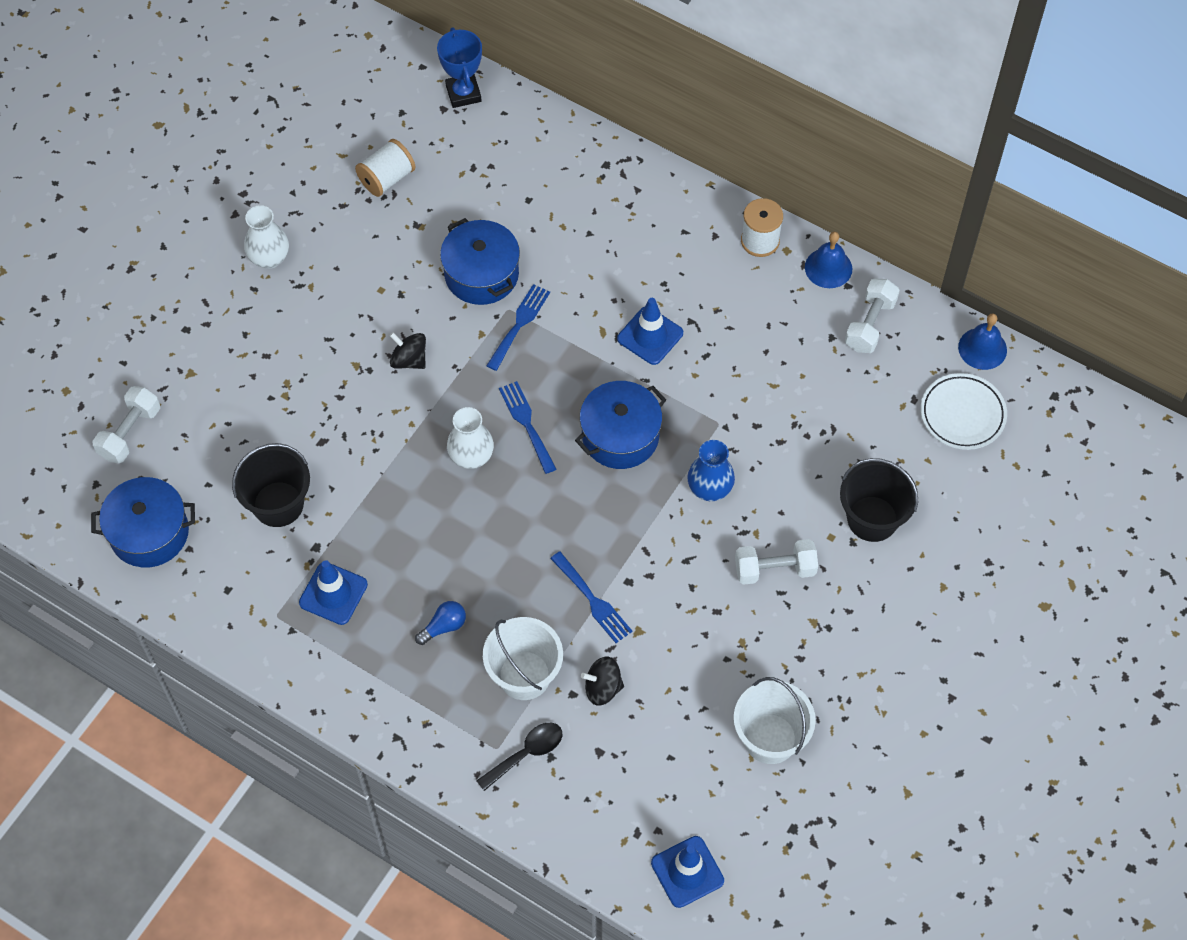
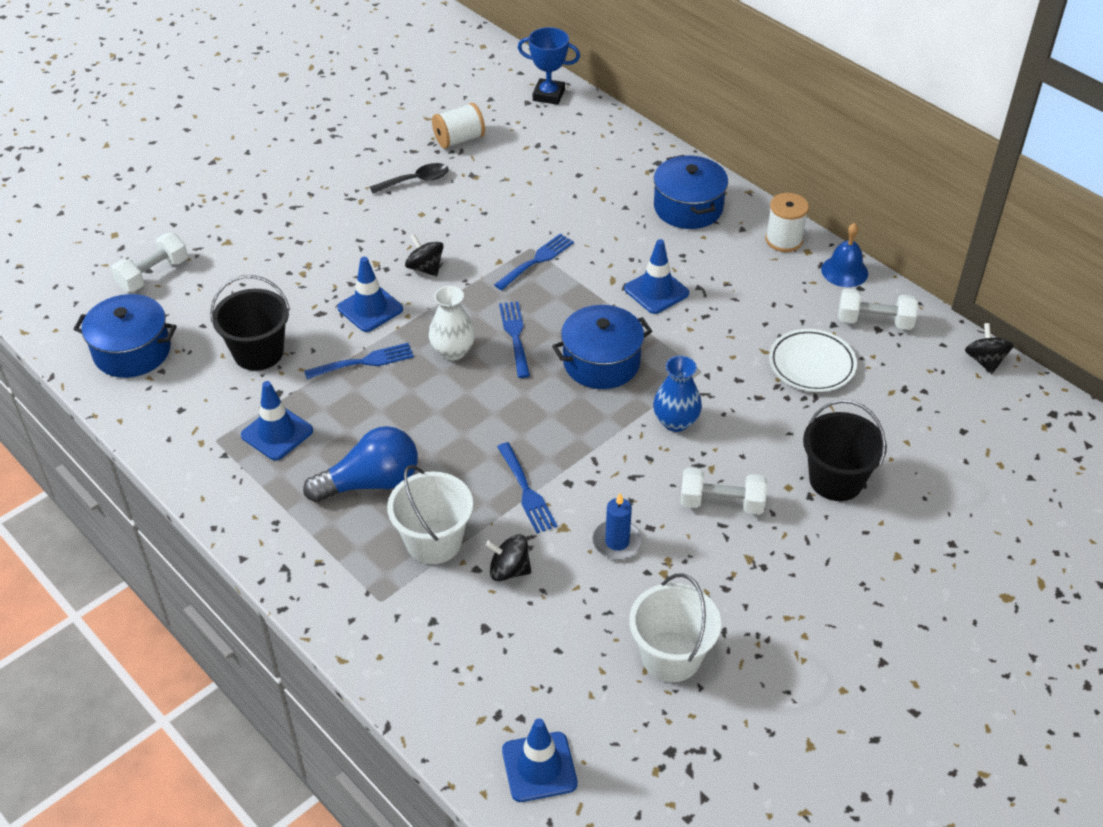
camera: 15 degrees right, 15 degrees down
(269, 258) = (334, 175): white vase -> none
(371, 424) = (370, 308): none -> blue traffic cone
(388, 490) = (364, 362): none -> blue fork
(444, 627) = (371, 482): blue light bulb -> blue light bulb, size x1.99
(463, 93) = (548, 95): blue trophy -> blue trophy turned 75 degrees counterclockwise
(481, 274) = (516, 219): blue pot -> blue pot (688, 207)
(526, 754) = (409, 612): black spoon -> black spoon (416, 181)
(691, 634) = (617, 542): none -> blue candle
(870, 324) = (874, 321): white dumbbell -> white dumbbell turned 60 degrees clockwise
(962, 414) = (952, 410): white plate -> white plate (811, 364)
(982, 348) = (985, 361): blue bell -> black spinning top

